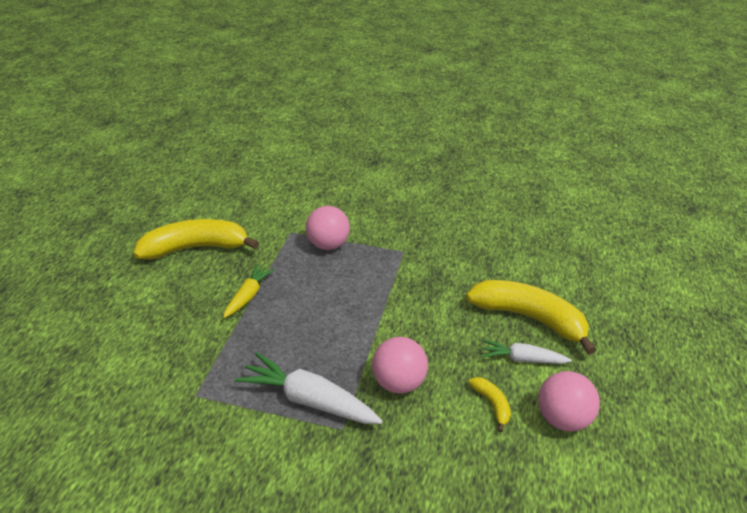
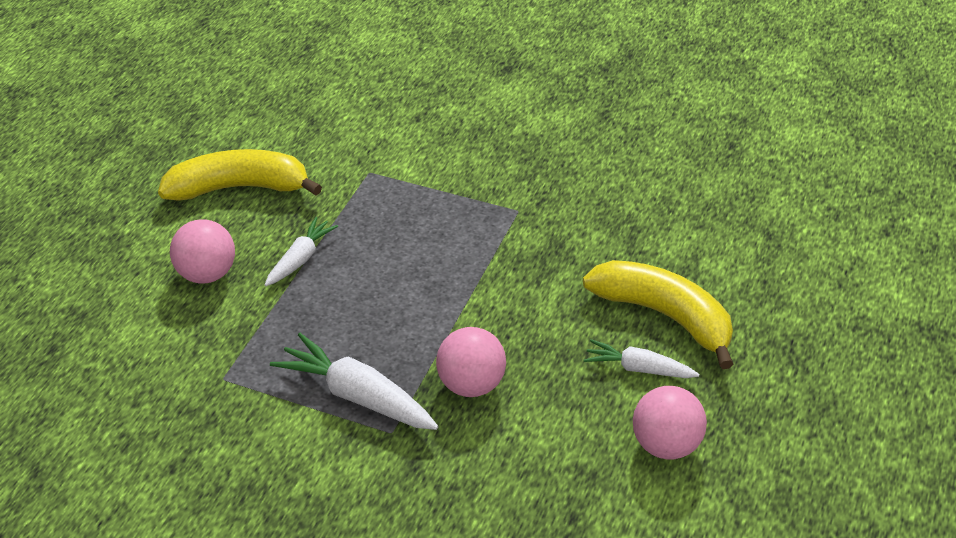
camera: 10 degrees right, 5 degrees up
(248, 296) = (301, 259): yellow carrot -> white carrot
(328, 245) = (417, 194): pink ball -> pink ball (207, 274)
(491, 404) = (582, 420): yellow banana -> none

